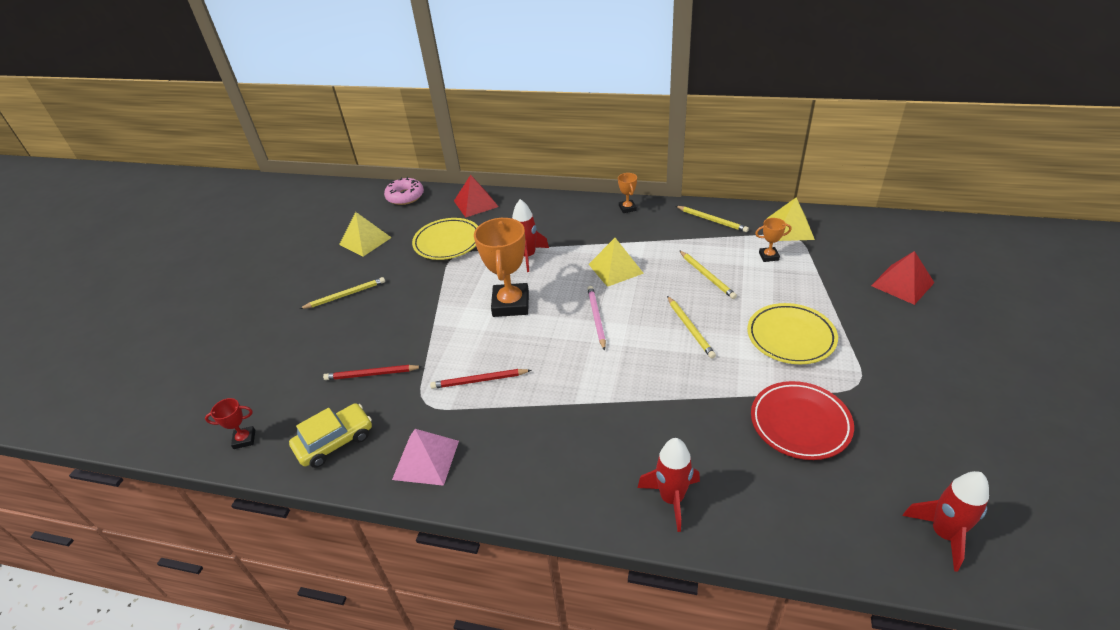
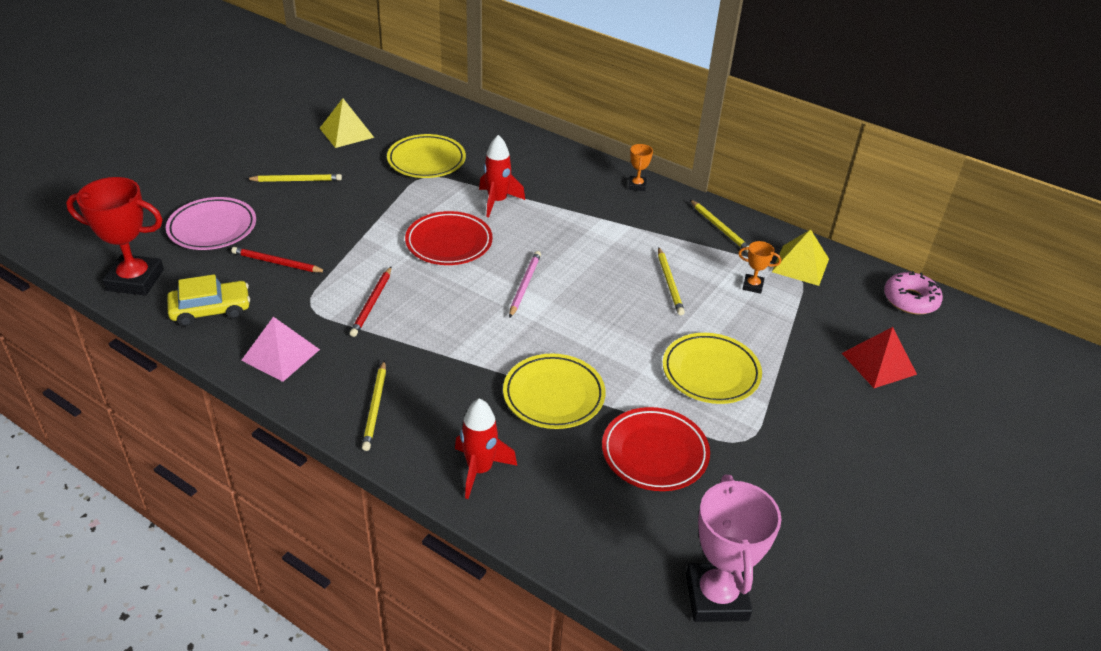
camera: 15 degrees right, 0 degrees up
(244, 439) = (135, 280): red trophy -> red trophy, size x2.15
(292, 363) = (212, 228): none -> pink plate
(405, 196) = (413, 99): pink donut -> pink donut (910, 300)
(476, 203) = (480, 129): red pyramid -> none
(479, 380) = (372, 303): red pencil -> red pencil turned 90 degrees counterclockwise
(510, 304) = (449, 243): orange trophy -> red plate
(615, 268) = (579, 243): yellow pyramid -> none
(685, 404) = (553, 395): none -> yellow plate
(690, 328) = (612, 327): yellow pencil -> yellow pencil (375, 407)
(943, 534) = (716, 597): red rocket -> pink trophy

